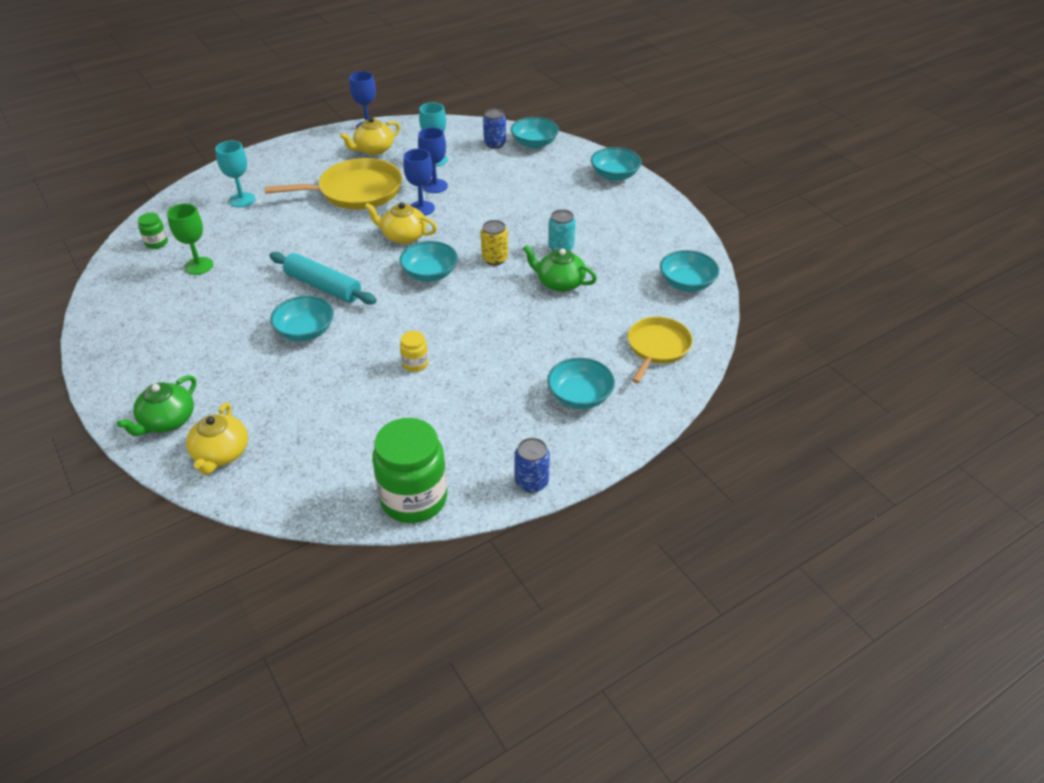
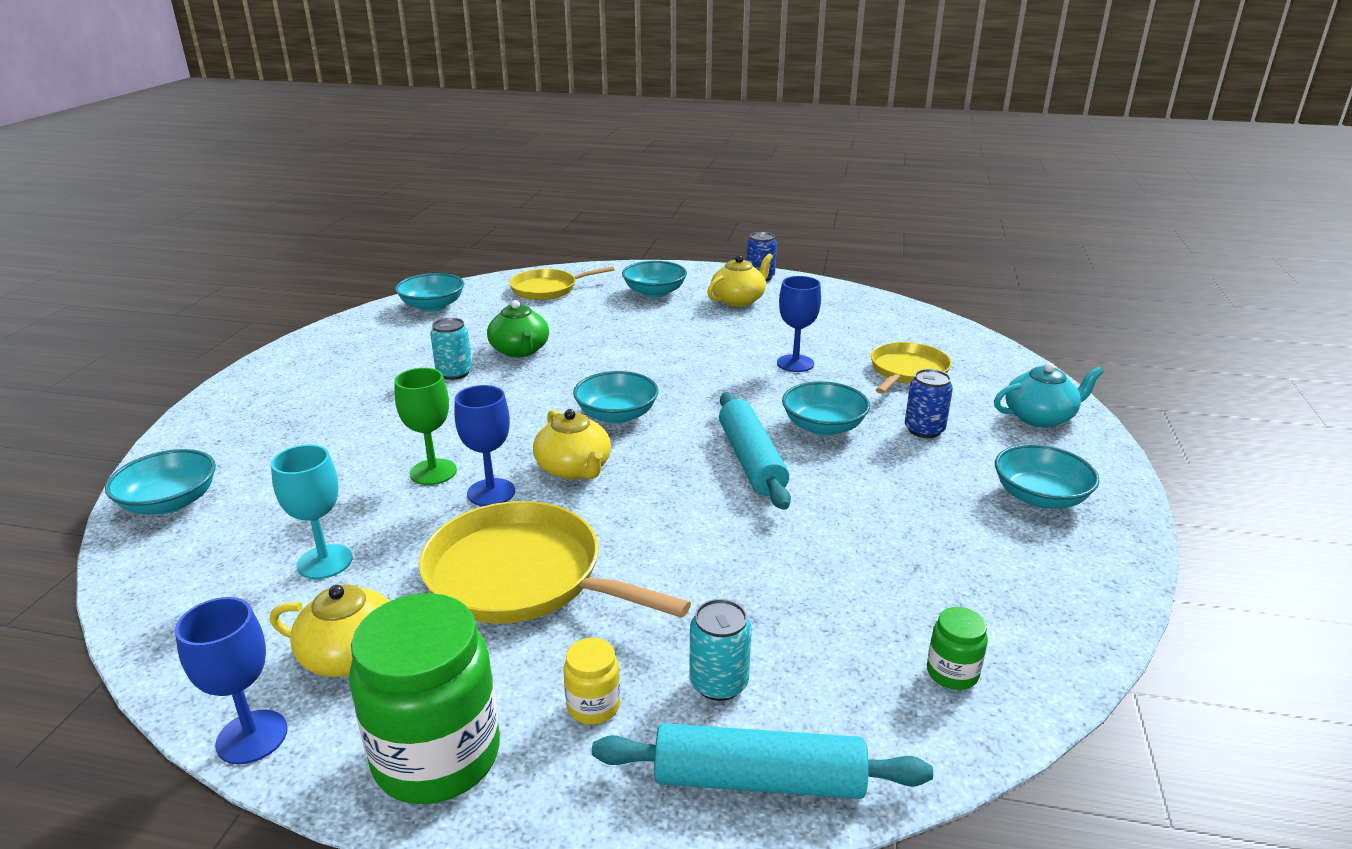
camera: 135 degrees left, 15 degrees down
(167, 421) = (1040, 417): green teapot -> turquoise teapot
(199, 266) = (899, 579): green goblet -> green goblet (433, 472)
(206, 186) = (758, 780): none -> turquoise rolling pin
(221, 454) = (994, 374): yellow teapot -> yellow teapot (738, 300)
(242, 200) = (718, 683): turquoise goblet -> turquoise can
(290, 417) = (907, 371): none -> yellow pan
(414, 499) = (852, 299): green jar -> green jar (437, 756)
(415, 364) = (747, 357): yellow jar -> yellow jar (593, 706)
(435, 186) = (414, 515): blue goblet -> blue goblet (795, 363)
(494, 259) = (530, 395): yellow can -> none
(495, 144) = (204, 536): blue can -> blue can (924, 430)
(614, 175) = (228, 407): turquoise bowl -> turquoise bowl (1039, 497)

